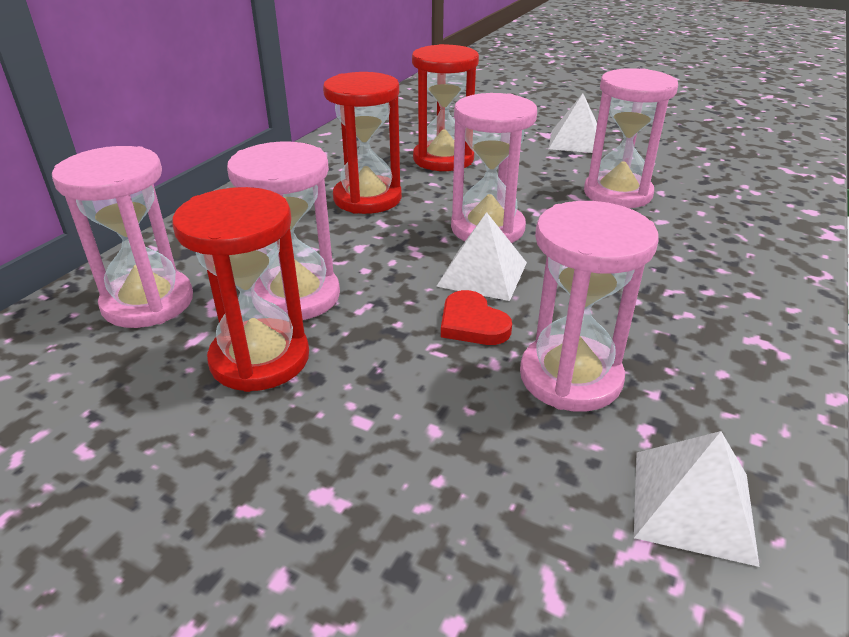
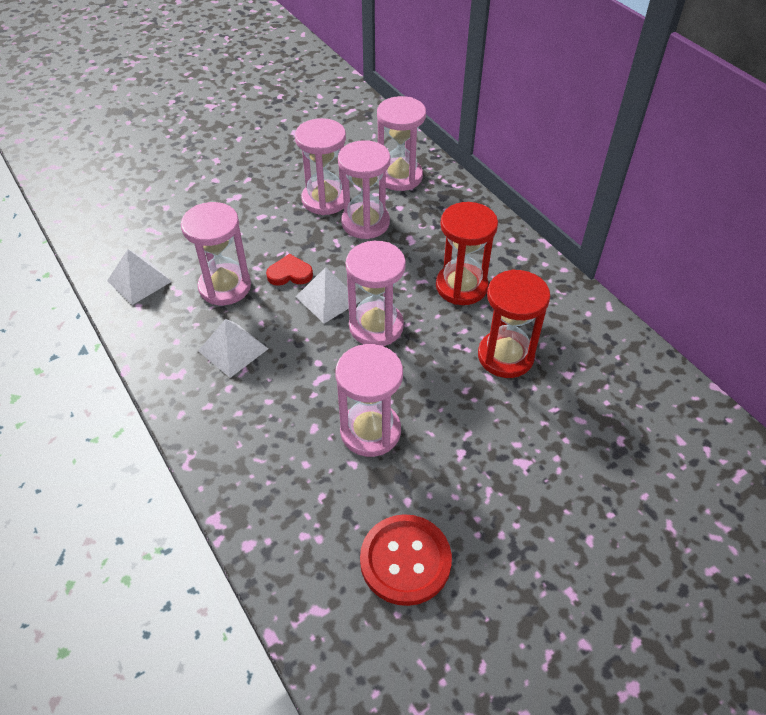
camera: 120 degrees right, 15 degrees up
(260, 359) = (325, 200): red hourglass -> pink hourglass
(576, 141) = (490, 475): white pyramid -> white pyramid (233, 349)
(695, 152) = (405, 560): none -> red button

